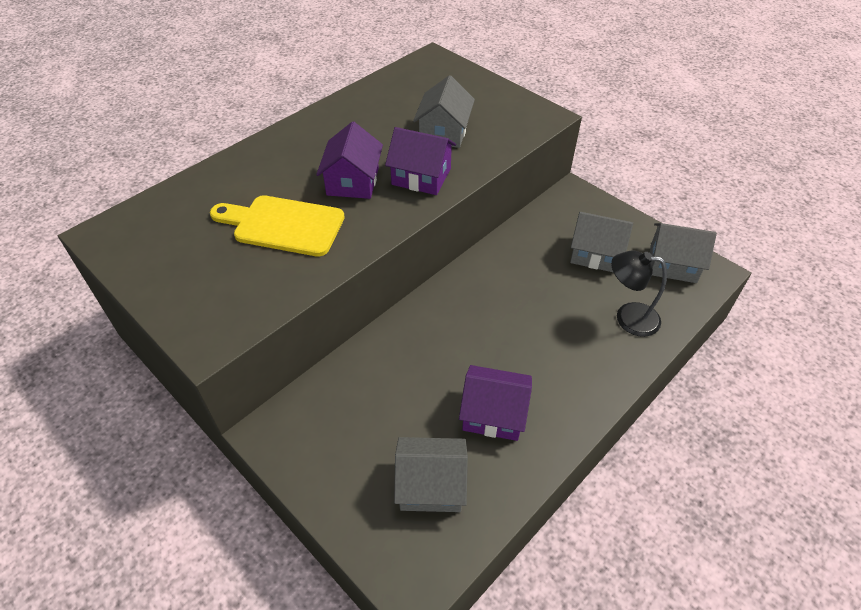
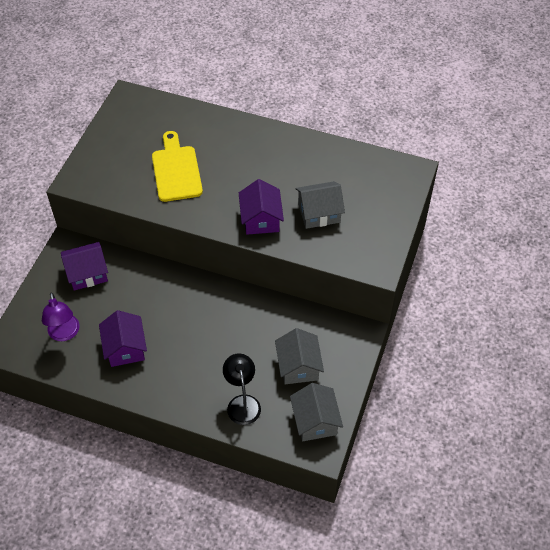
camera: 65 degrees right, 5 degrees up
(353, 181) = (235, 185): purple house -> purple house (87, 273)
(431, 485) = (64, 334): grey house -> purple lamp

